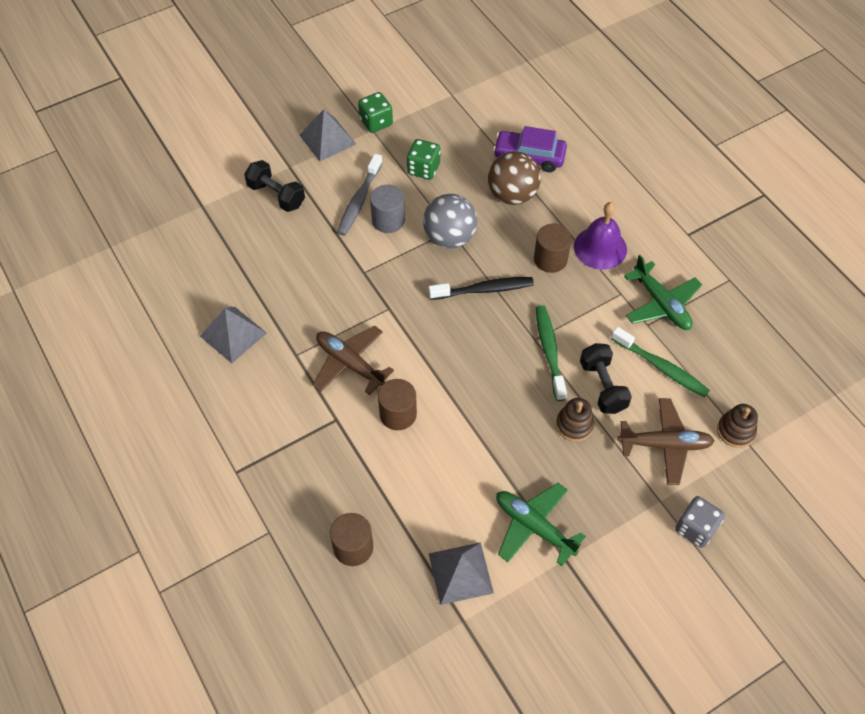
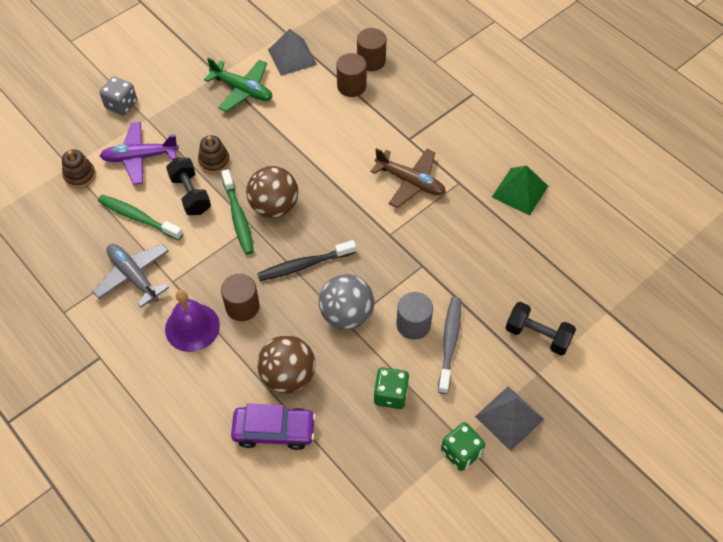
camera: 170 degrees right, 0 degrees up
(233, 334) = (520, 191): grey pyramid -> green pyramid
(398, 414) = (360, 149): brown cylinder -> brown cylinder (351, 86)
(508, 357) = (274, 206): none -> brown ball
(661, 304) = (134, 276): green plane -> grey plane
(665, 445) = (140, 157): brown plane -> purple plane

